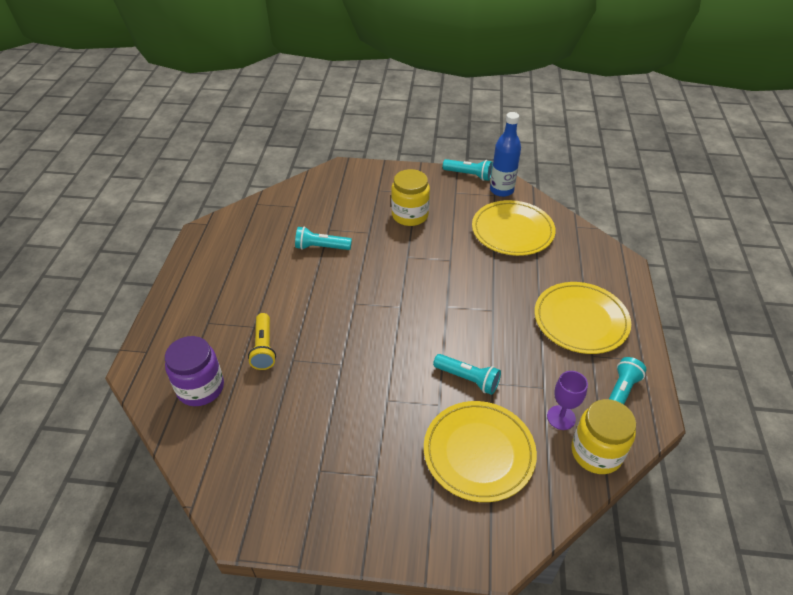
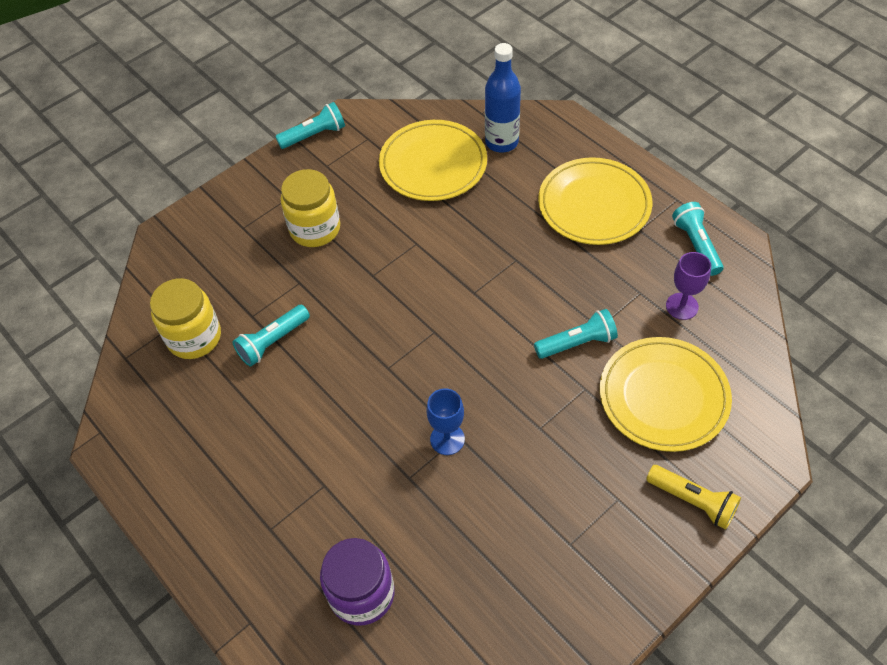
camera: 45 degrees left, 10 degrees up
(263, 348) = (365, 495): yellow flashlight -> yellow flashlight (693, 501)
(334, 360) = (447, 439): none -> blue goblet
(501, 190) = (368, 127): blue bottle -> blue bottle (501, 142)
(596, 452) = (737, 310): yellow jar -> yellow jar (194, 337)

